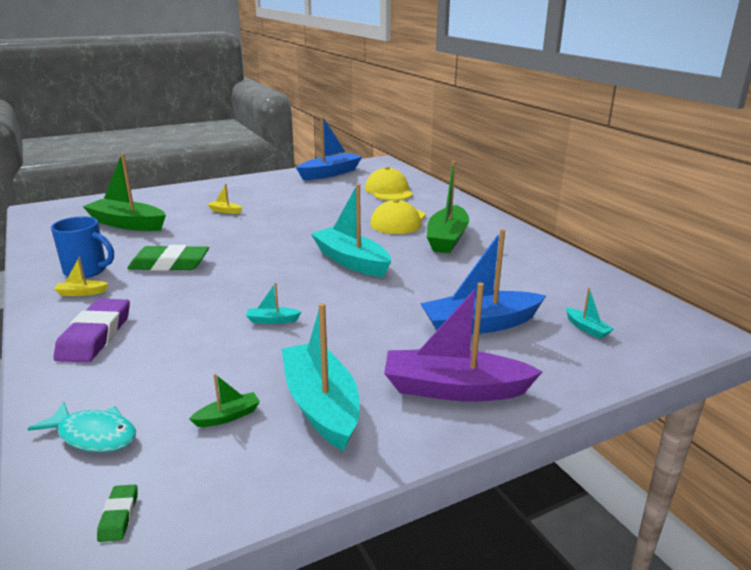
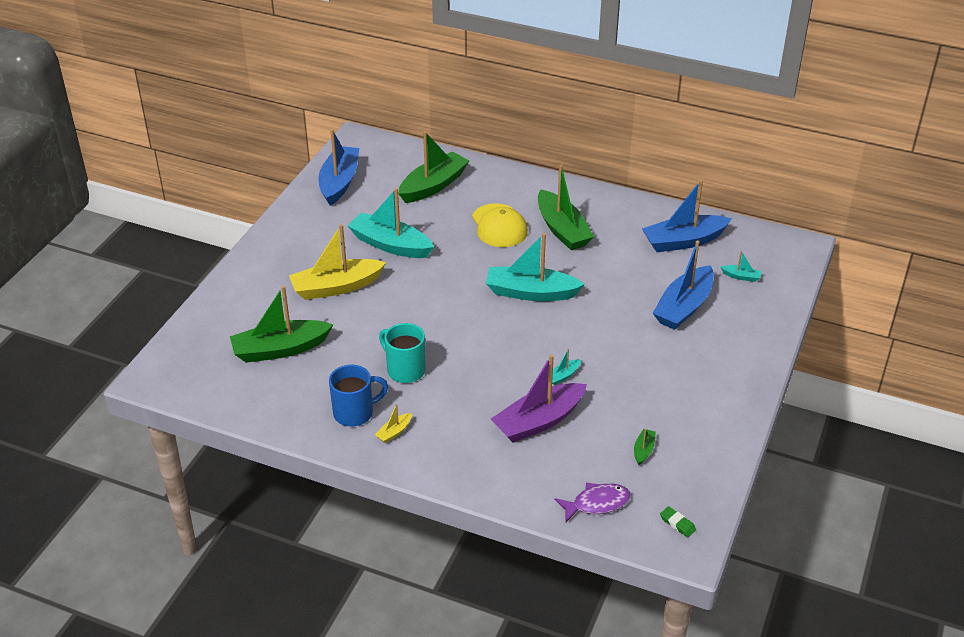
camera: 40 degrees left, 15 degrees up
(93, 435) = (597, 503): turquoise fish -> purple fish
(95, 336) = (476, 454): purple eraser -> none
(169, 264) = (405, 370): green eraser -> turquoise mug
(225, 211) = (336, 287): yellow boat -> yellow boat, size x2.36
(321, 405) = (677, 414): turquoise boat -> turquoise boat (390, 245)
(389, 191) = (433, 186): yellow cap -> green boat
(454, 389) = (726, 363): purple boat -> purple boat (539, 421)
(556, 282) = (683, 241): none -> blue boat

